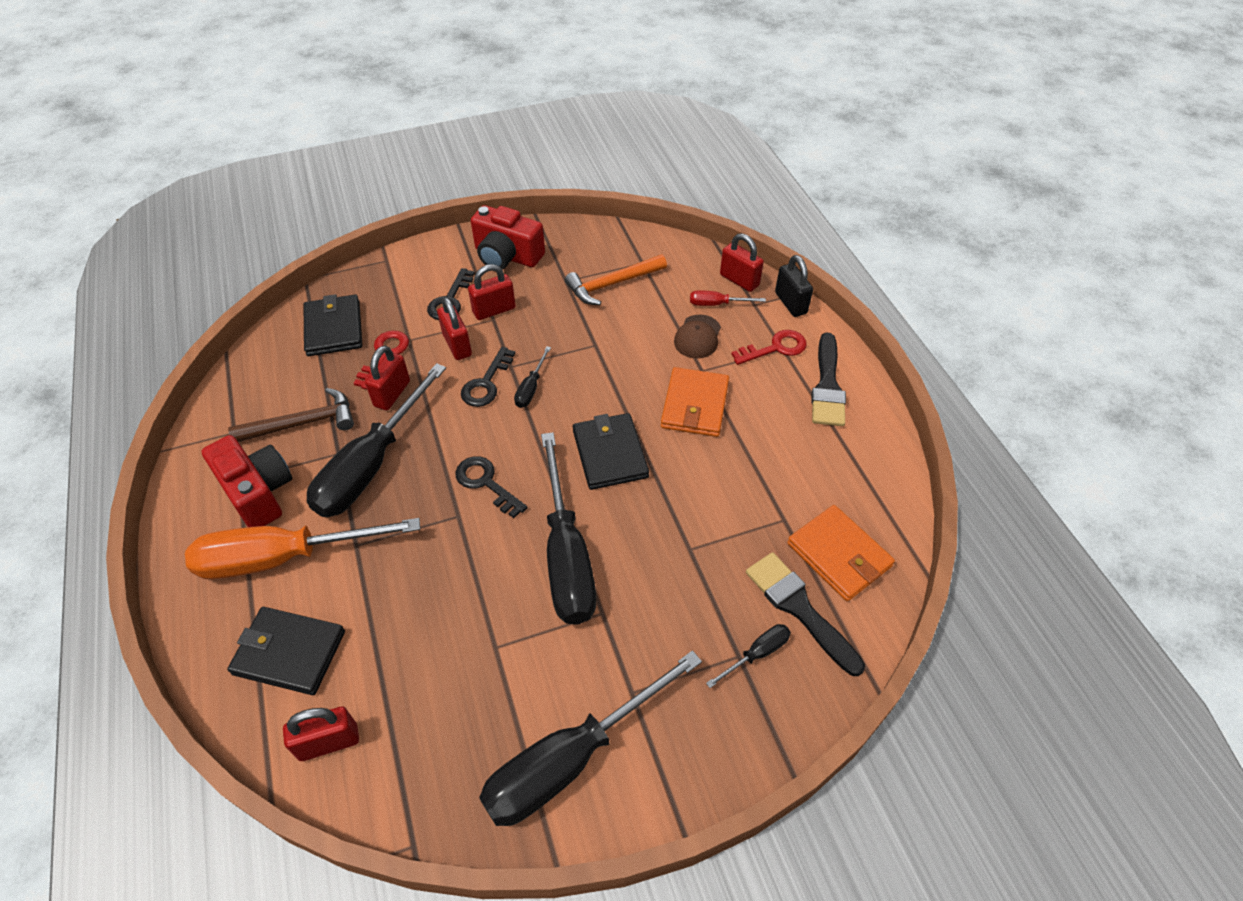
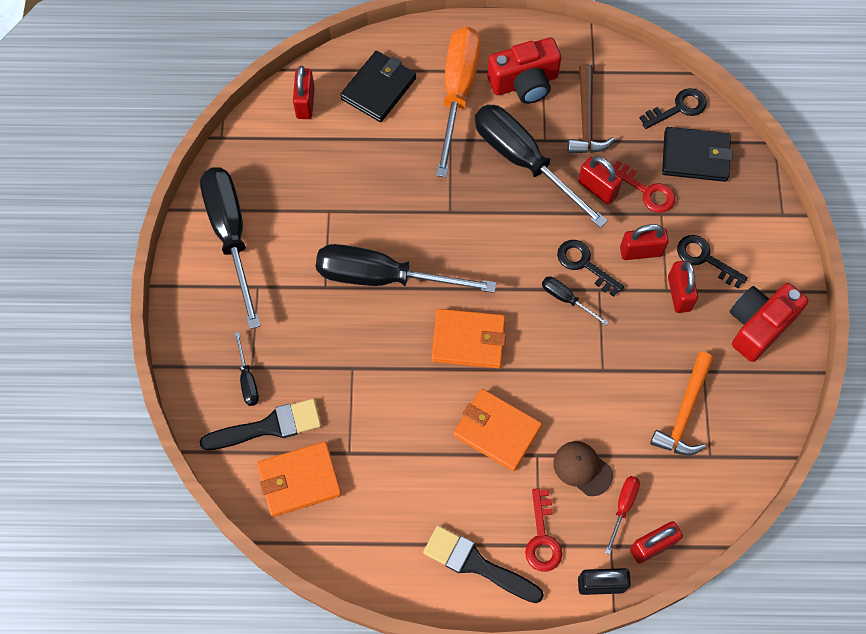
camera: 110 degrees right, 15 degrees up
(486, 483) = (474, 238): black key -> black key (678, 108)
(610, 454) = (468, 340): black wallet -> orange wallet
(611, 284) = (684, 413): orange hammer -> orange hammer turned 150 degrees counterclockwise

